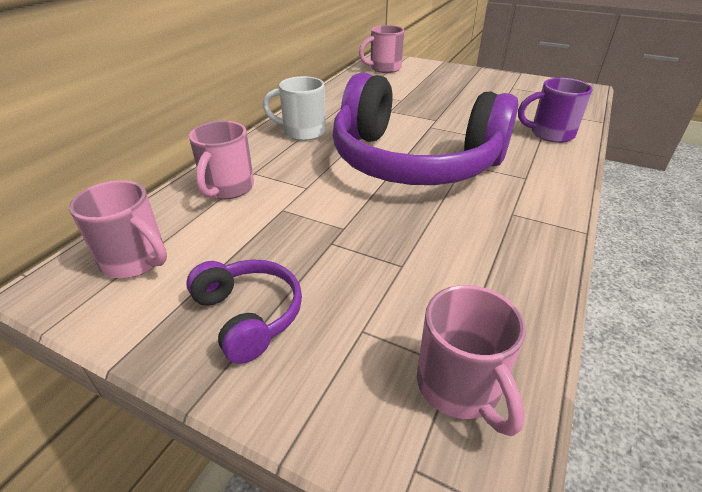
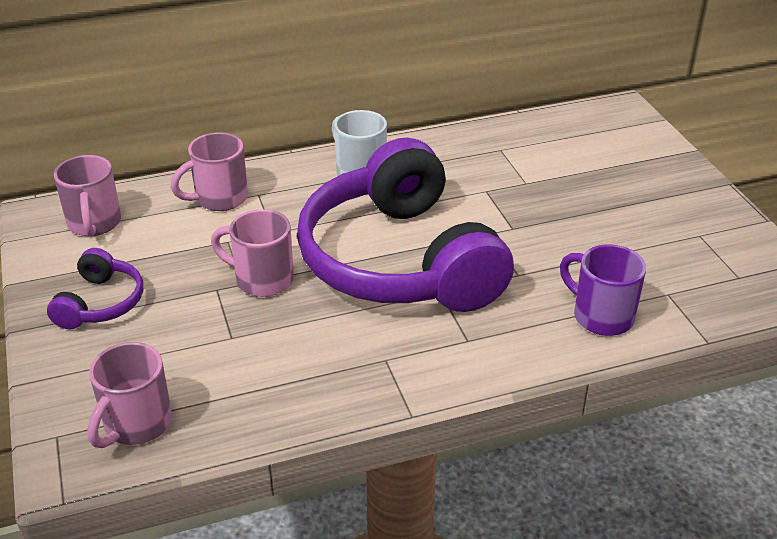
camera: 45 degrees right, 0 degrees up
(384, 68) = (592, 126): pink mug -> pink mug (262, 279)

